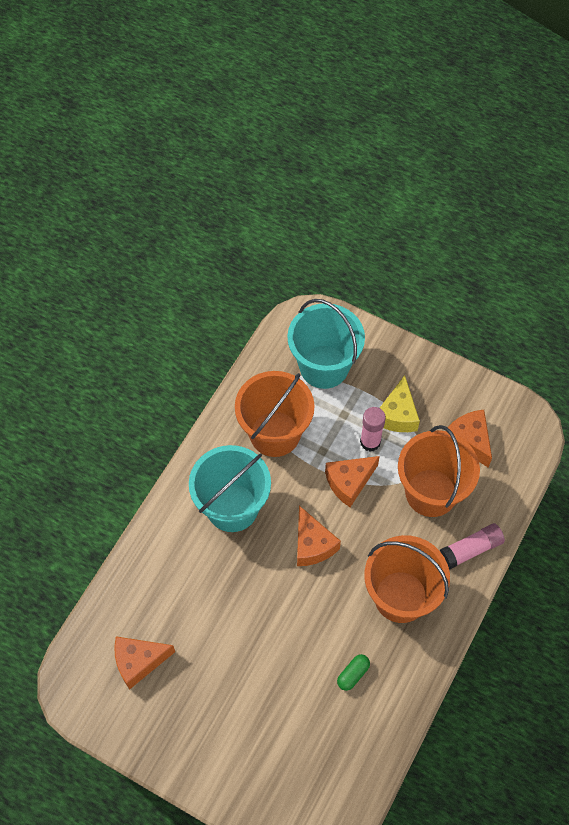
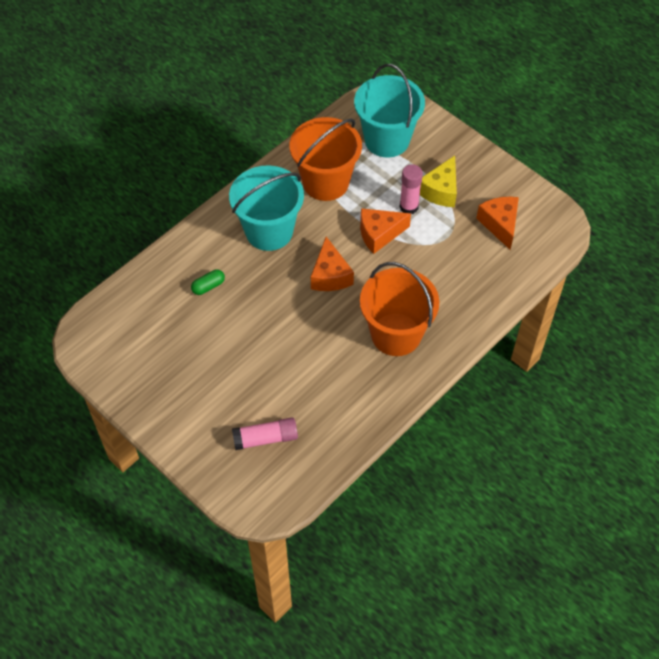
camera: 15 degrees right, 5 degrees down
(139, 662) = (147, 331): orange cheese -> none
(353, 674) = (332, 385): green capsule -> green capsule (208, 286)
(431, 492) = (451, 258): orange bucket -> none
(471, 549) = (472, 311): pink glue stick -> pink glue stick (265, 438)

